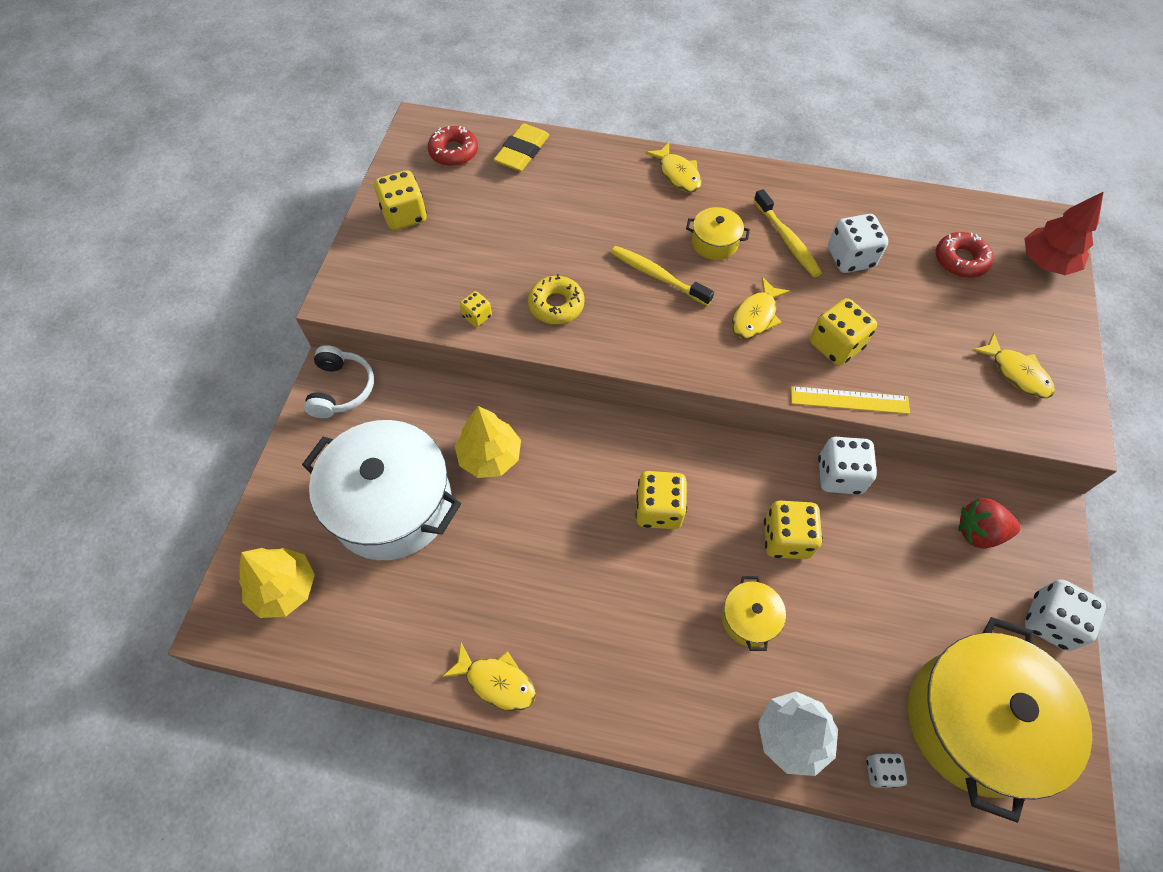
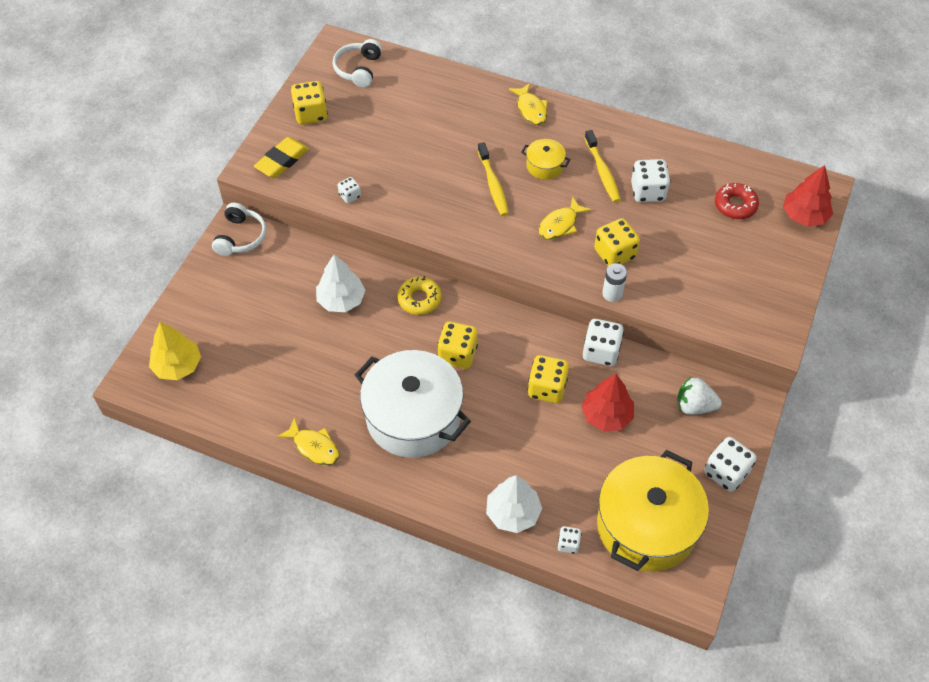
camera: 10 degrees right, 5 degrees down
(392, 504) = (263, 322): white pot -> white pot (413, 417)
(454, 152) = (358, 69): red donut -> white headphones
(477, 316) = (350, 196): yellow dice -> white dice
(490, 456) = (341, 300): yellow tree -> white tree
(522, 152) = (412, 76): yellow eraser -> yellow eraser (282, 160)
(556, 305) = (410, 196): yellow donut -> yellow donut (419, 299)
(657, 276) = (493, 185): yellow toothbrush -> yellow toothbrush turned 150 degrees counterclockwise
(749, 618) = (503, 436): yellow pot -> none
(849, 400) = (612, 293): yellow ruler -> white battery
(873, 565) = (606, 415): none -> red tree
(979, 532) = (694, 406): red strawberry -> white strawberry
(1016, 373) = (747, 293): yellow fish -> none

